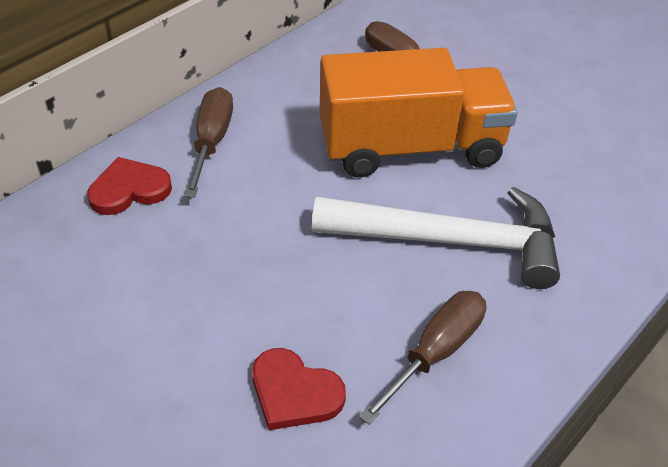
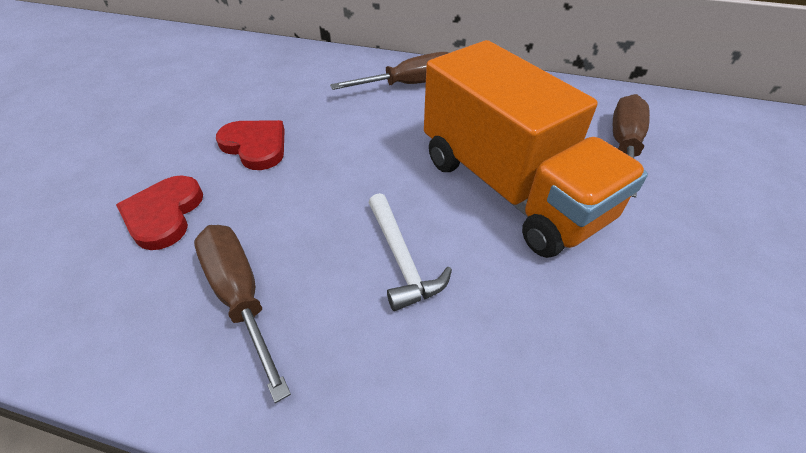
camera: 65 degrees right, 0 degrees up
(129, 189) = (333, 71): red heart -> red heart (255, 146)
(435, 352) = (240, 296): brown screwdriver -> brown screwdriver turned 135 degrees counterclockwise
(449, 241) = (401, 258): white hammer -> white hammer, size x0.49

